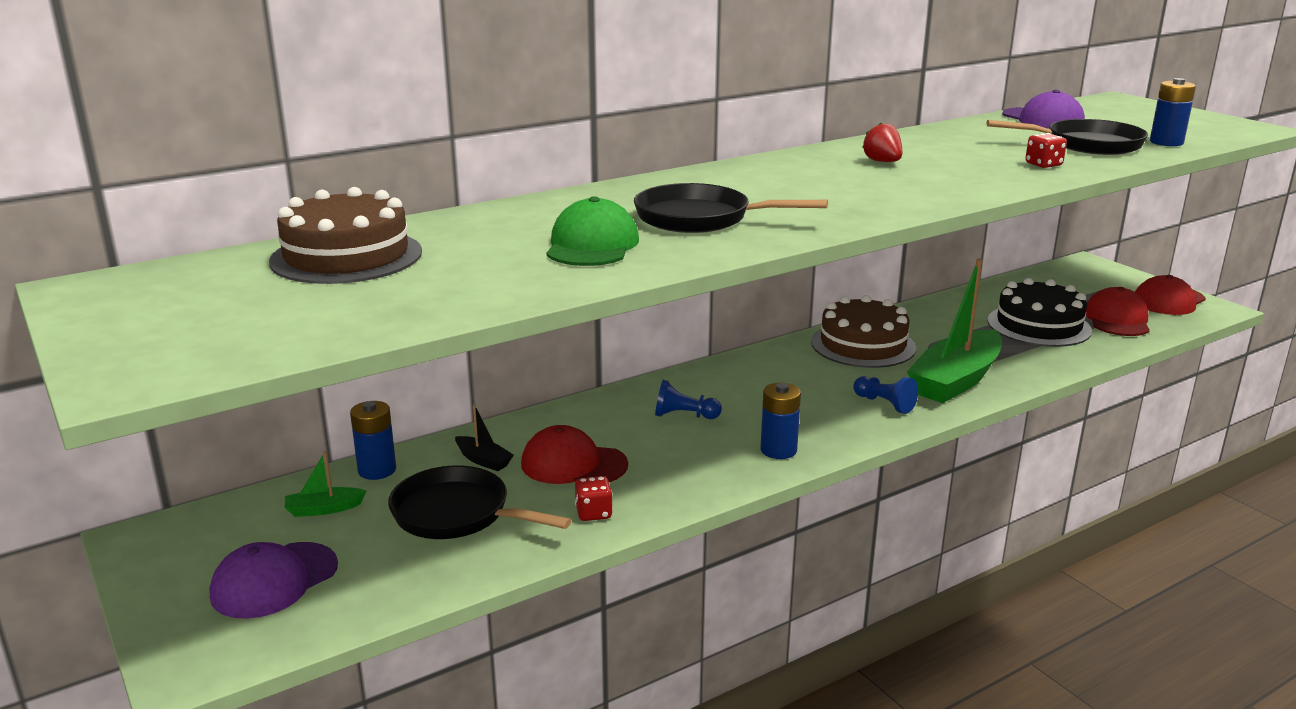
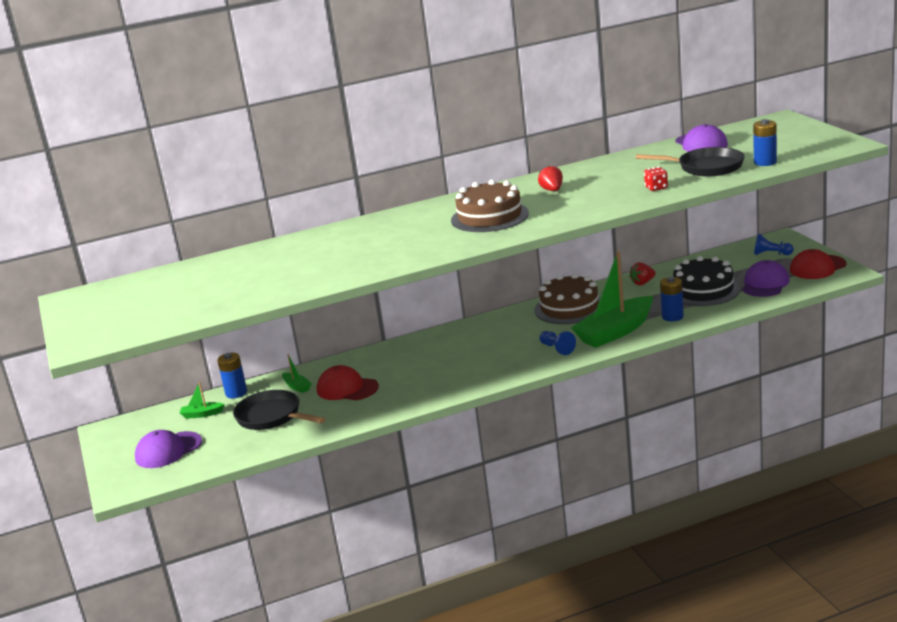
camera: 15 degrees right, 0 degrees up
(346, 256) = (201, 274): brown cake -> brown cake (489, 217)
(483, 460) = (297, 387): black boat -> green boat
(592, 245) = (332, 262): green cap -> none
(593, 513) = (346, 416): red dice -> none
(684, 416) = (426, 358): blue pawn -> blue pawn (771, 254)
(700, 218) = (405, 241): black pan -> none
(778, 450) = (472, 379): blue battery -> blue battery (672, 317)
(945, 313) = (642, 283): none -> red strawberry
(1117, 319) = (765, 284): red cap -> purple cap

